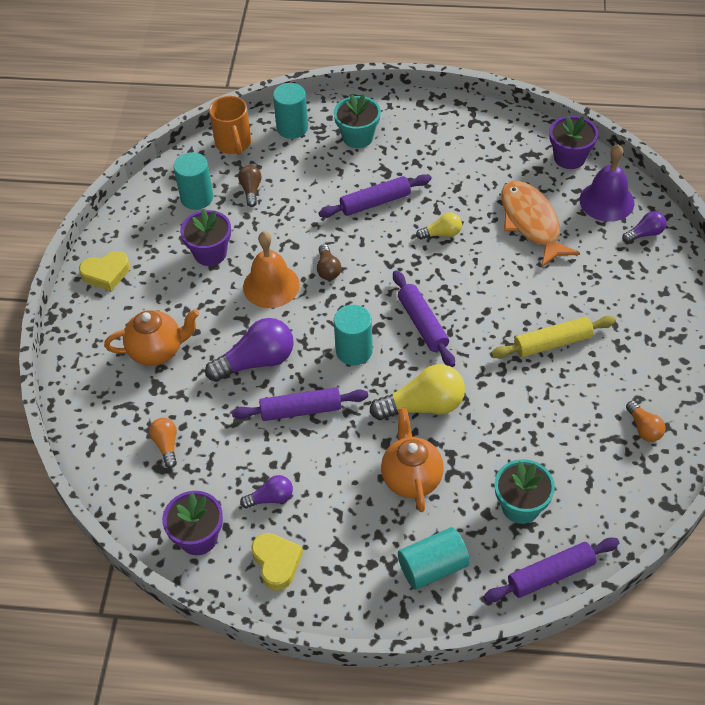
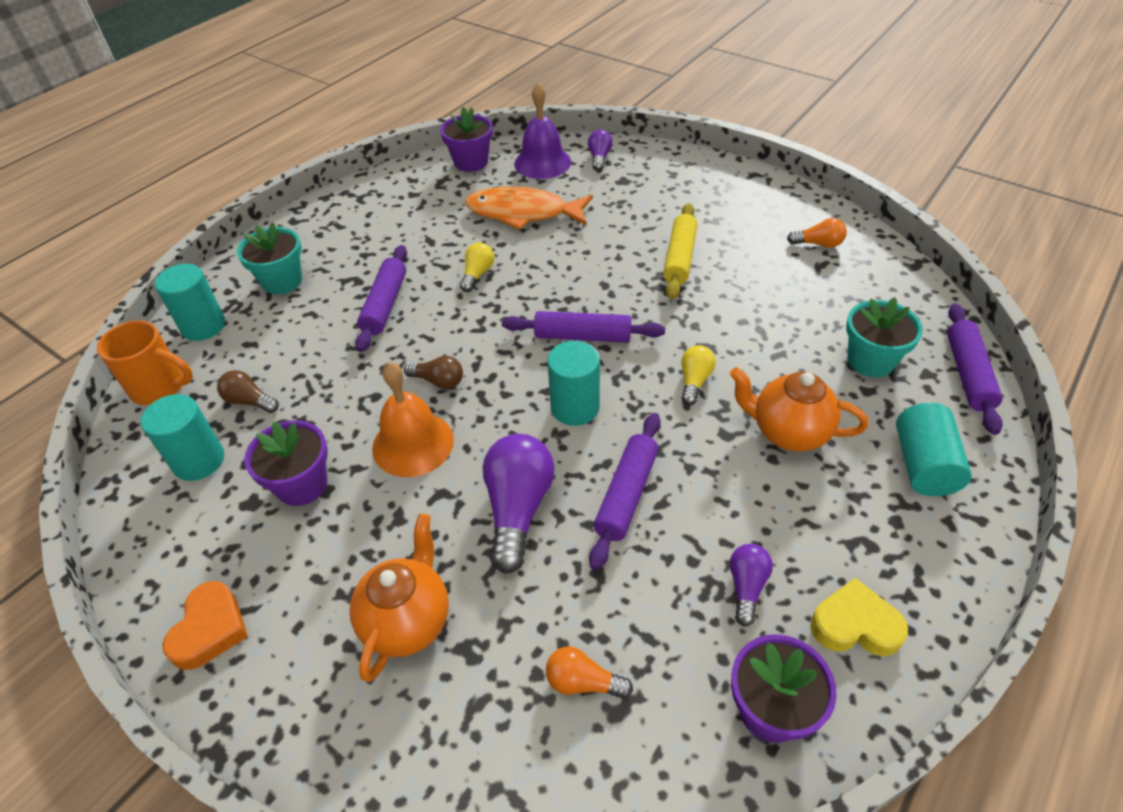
camera: 60 degrees left, 5 degrees down
(106, 273) = (210, 629): yellow heart -> orange heart
(423, 406) = (694, 381): yellow light bulb -> yellow light bulb, size x0.54

